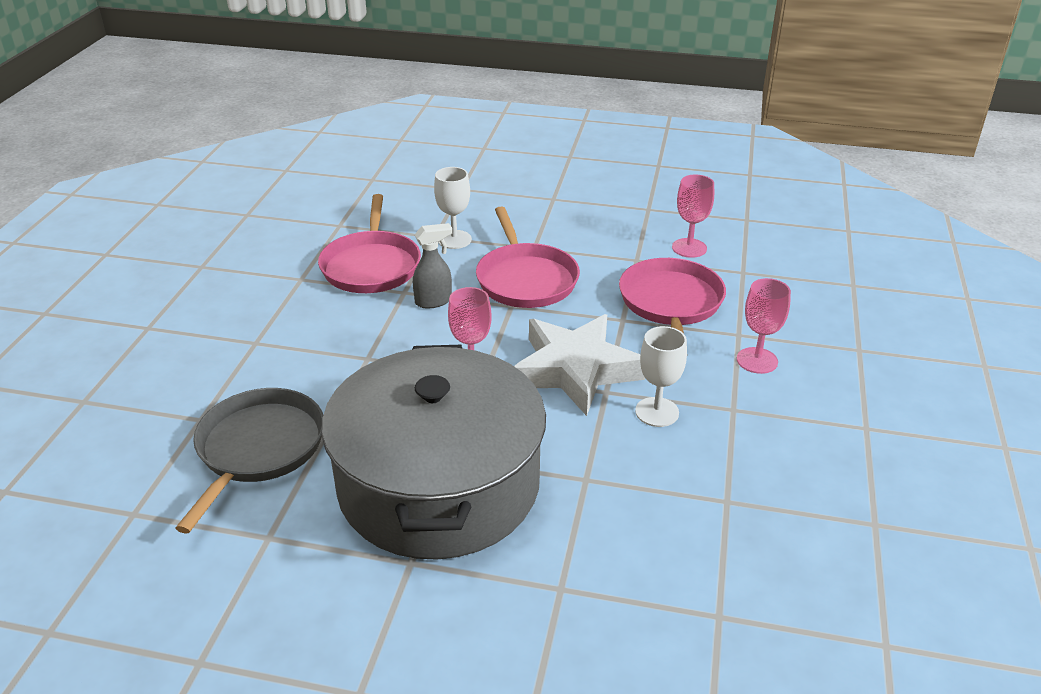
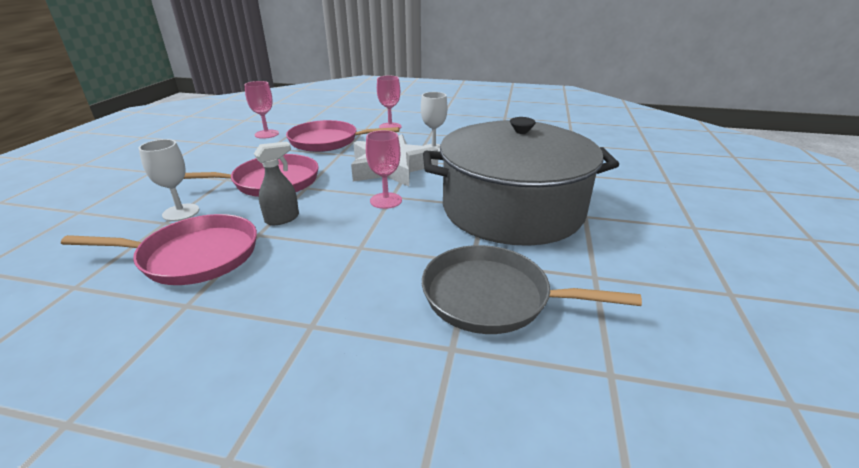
camera: 90 degrees left, 5 degrees down
(434, 301) = (283, 219): grey spray bottle -> grey spray bottle turned 75 degrees clockwise

